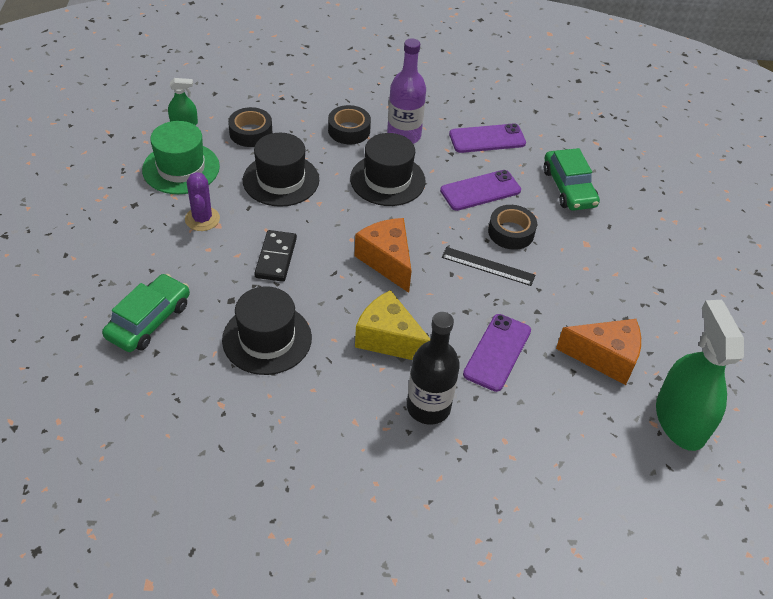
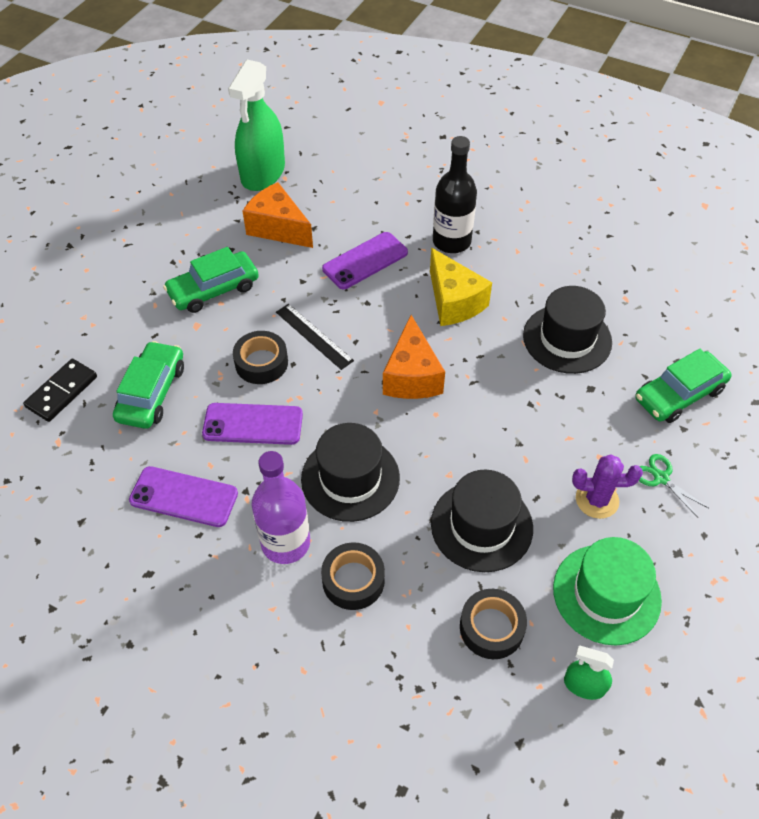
camera: 150 degrees left, 5 degrees up
(154, 248) = (661, 478): none -> green scissors
(202, 219) = (597, 500): purple cactus -> purple cactus turned 75 degrees clockwise
(276, 258) = (528, 419): black domino -> black domino (62, 392)
(602, 277) = (213, 289): none -> green car

